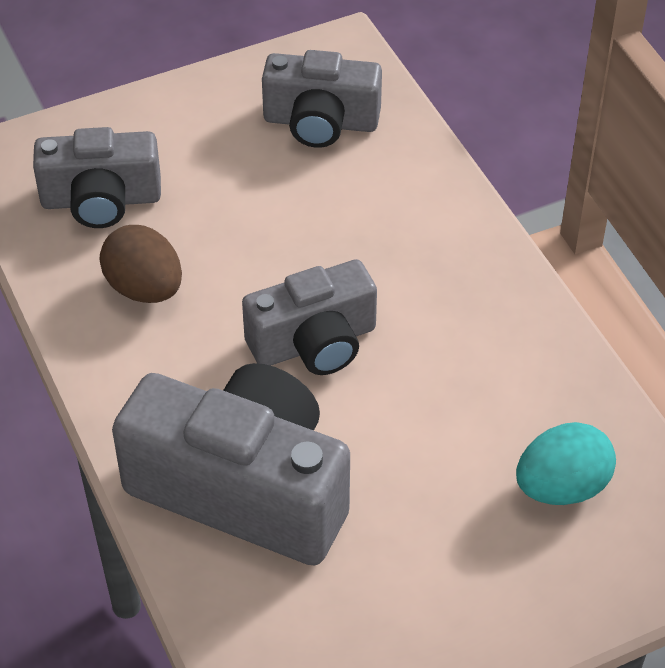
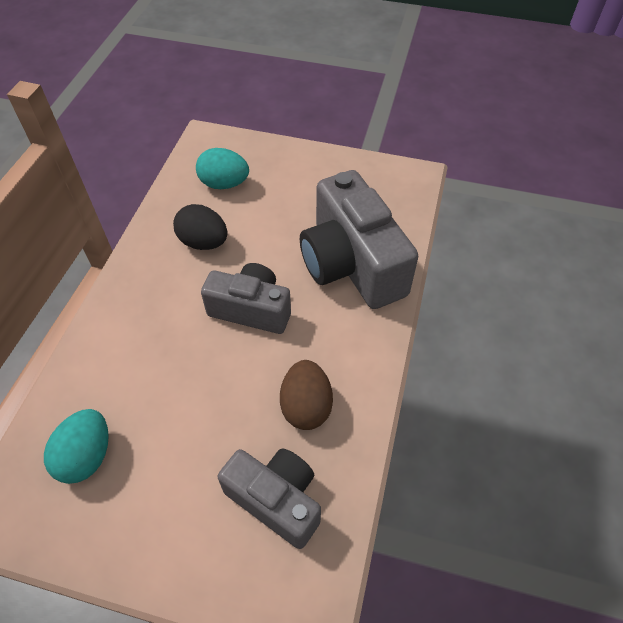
camera: 140 degrees left, 5 degrees up
(321, 122) = (87, 456): grey camera -> turquoise egg
(475, 382) = (203, 242): none -> black egg

